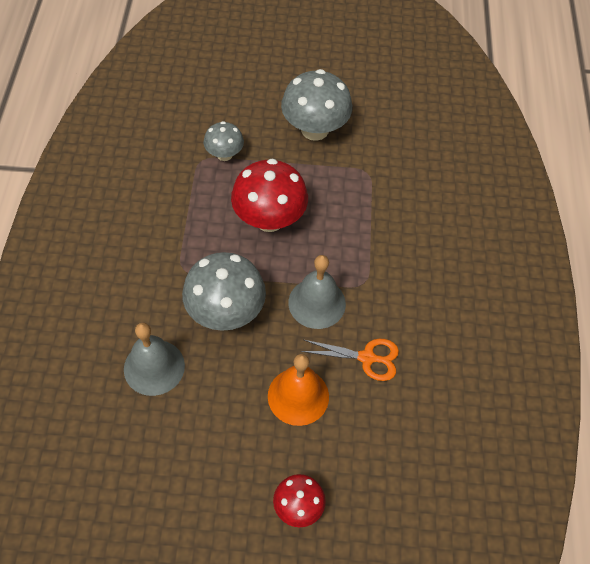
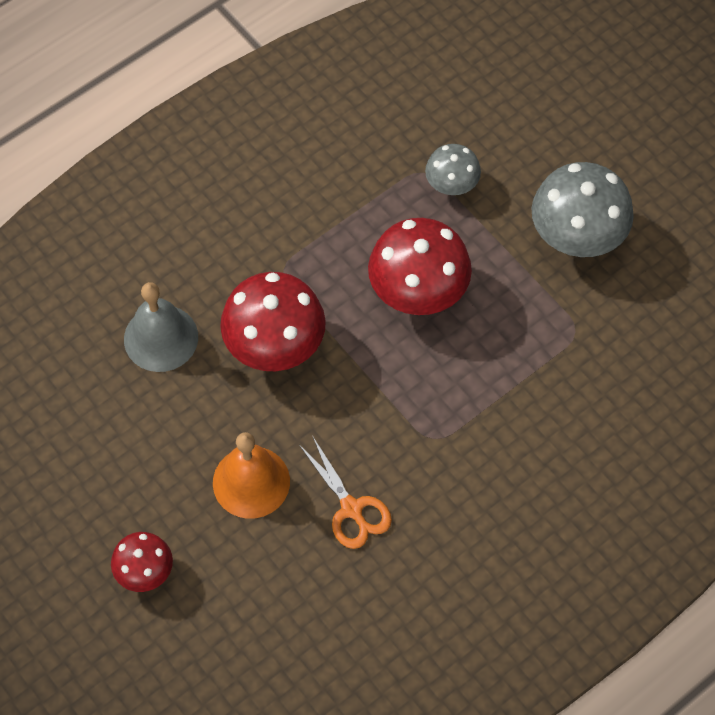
camera: 50 degrees right, 5 degrees up
(226, 312) = (275, 346): grey mushroom -> red mushroom
(317, 303) = (366, 415): grey bell -> none

